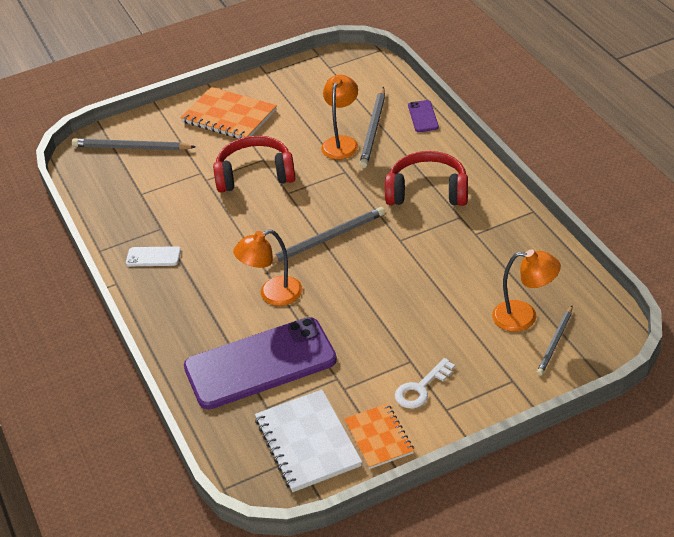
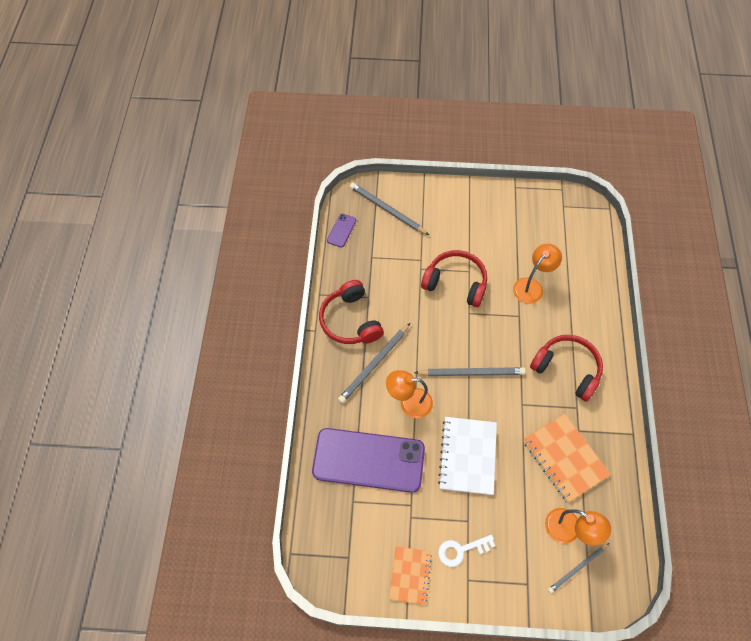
camera: 25 degrees right, 20 degrees up
(153, 257) = (350, 321): white phone -> red headphones
(229, 116) = (467, 216): orange notebook -> orange notebook (565, 458)
(307, 442) = (362, 549): white notebook -> white notebook (467, 456)
(373, 130) = (561, 286): grey pencil -> grey pencil (374, 364)
(423, 116) = (604, 293): purple phone -> purple phone (341, 230)

